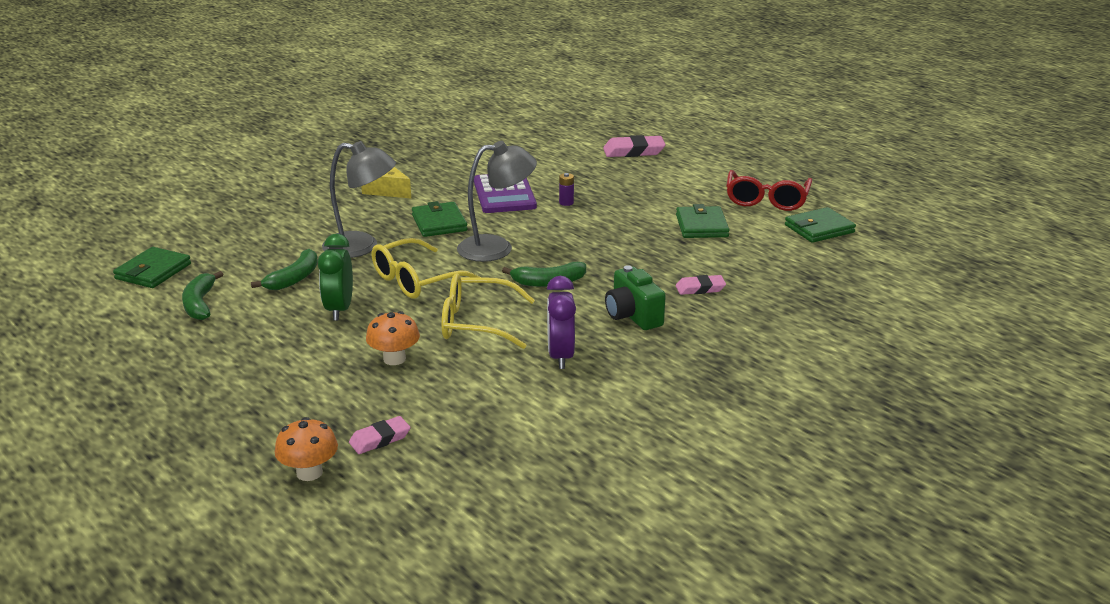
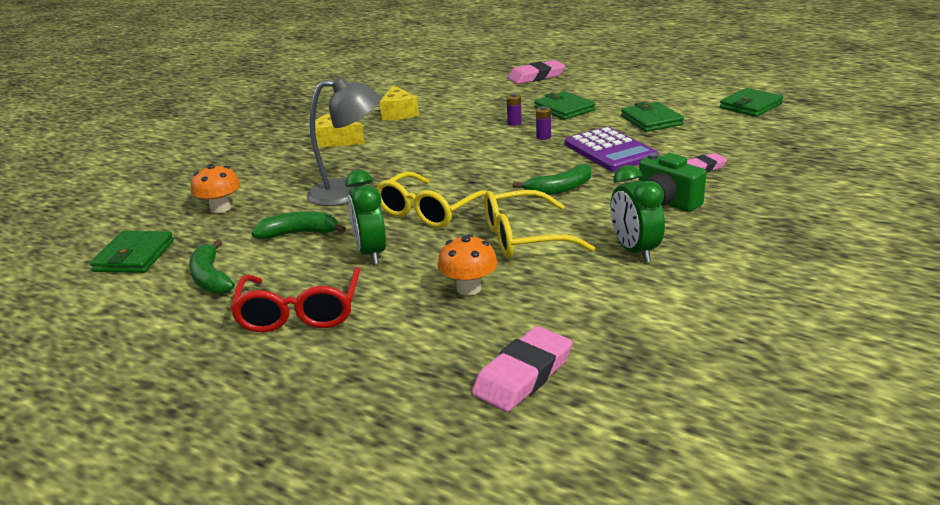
camera: 15 degrees left, 0 degrees up
(294, 278) = (299, 233): green banana -> green banana turned 105 degrees counterclockwise
(309, 472) = (473, 433): orange mushroom -> orange mushroom (220, 208)
(380, 439) = (523, 375): pink eraser -> pink eraser, size x1.60
(439, 223) = (409, 159): green wallet -> green wallet (564, 109)
(466, 170) = (398, 113): none -> yellow cheese
(497, 248) = (483, 169): grey lamp -> none
(504, 194) = (451, 126): purple calculator -> purple calculator (610, 151)
(560, 356) = (634, 251): purple clock -> green clock
(580, 224) = (543, 137): none -> purple battery
(766, 199) = (684, 92): red glasses -> red glasses (300, 312)

